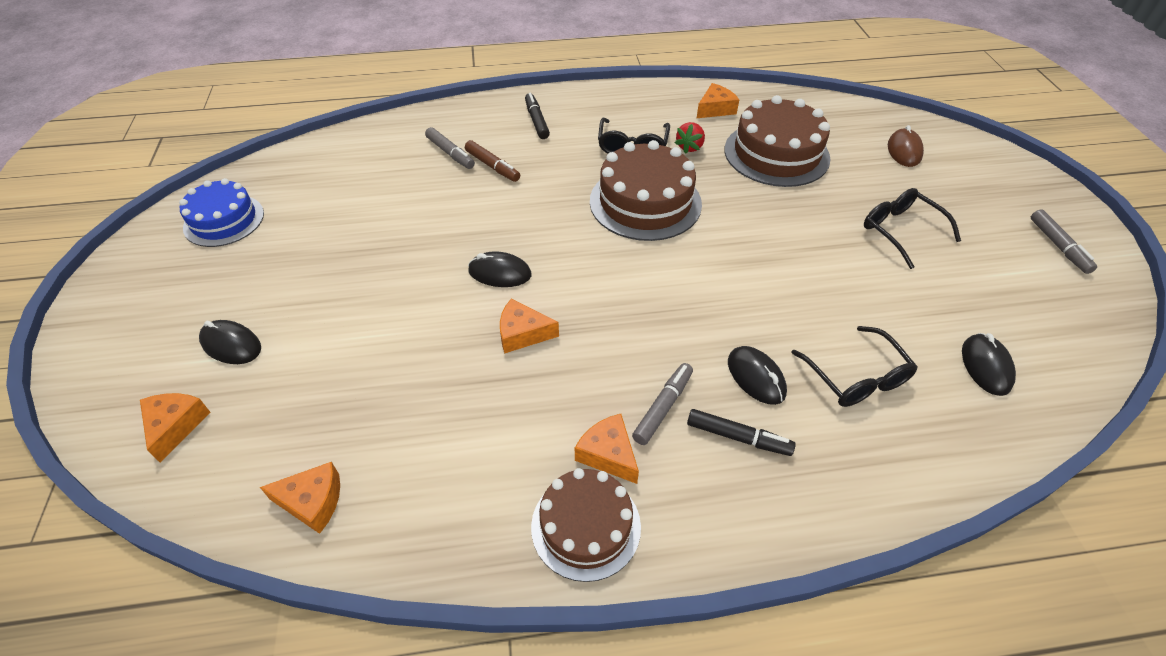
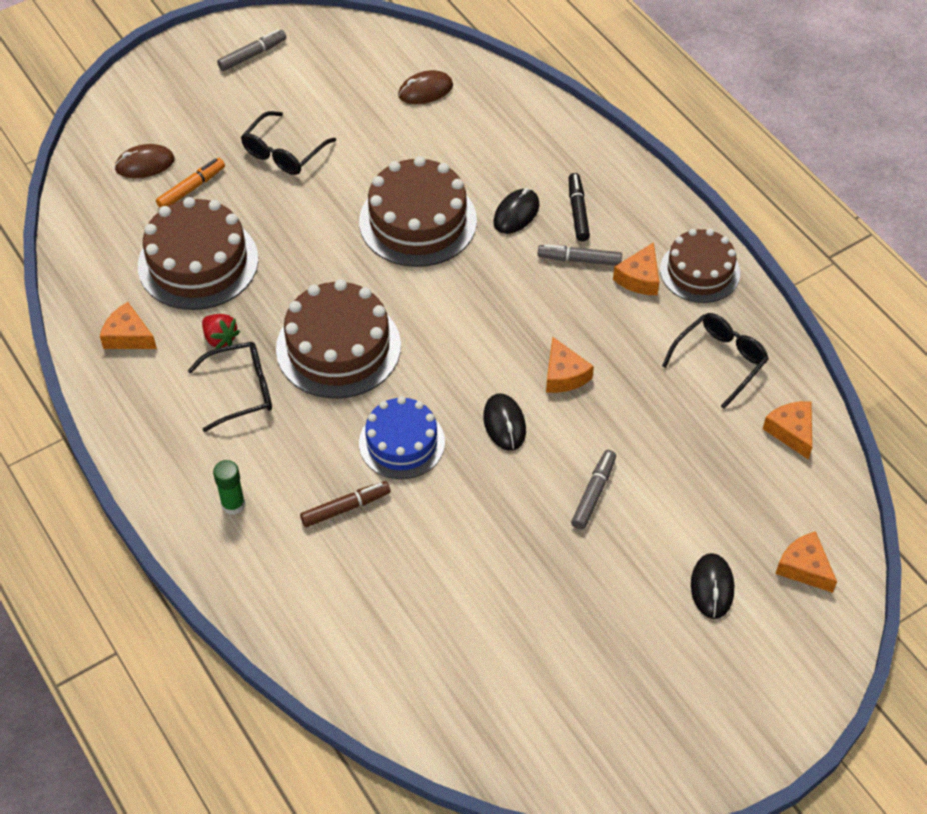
camera: 115 degrees left, 5 degrees up
(175, 426) = (804, 567): orange cheese -> orange cheese turned 75 degrees clockwise
(224, 220) = (576, 724): blue cake -> blue cake (402, 442)
(450, 153) = (342, 563): grey marker -> grey marker (593, 493)
(492, 166) = (345, 508): brown marker -> brown marker turned 45 degrees clockwise
(536, 121) = (233, 504): black marker -> green glue stick
(689, 147) = (220, 338): red strawberry -> red strawberry turned 45 degrees clockwise
(774, 295) = (418, 221): none -> brown cake
(855, 376) = (480, 158): black glasses -> black glasses (719, 361)
(866, 168) = (191, 188): none -> orange marker
(986, 366) = (425, 91): black mouse -> brown mouse

